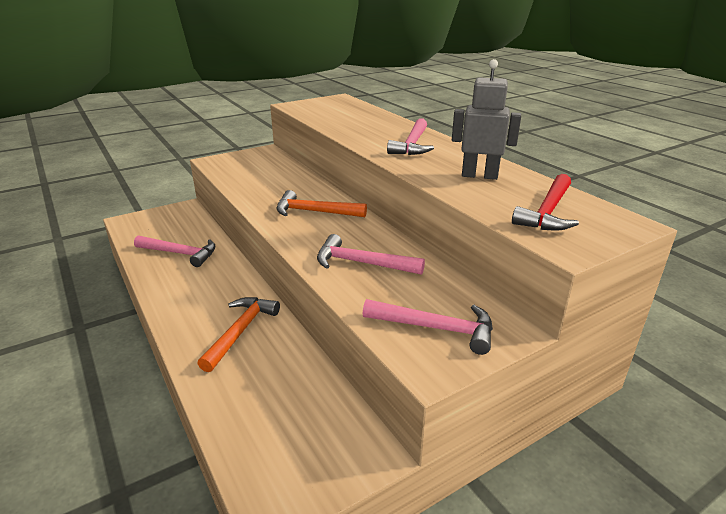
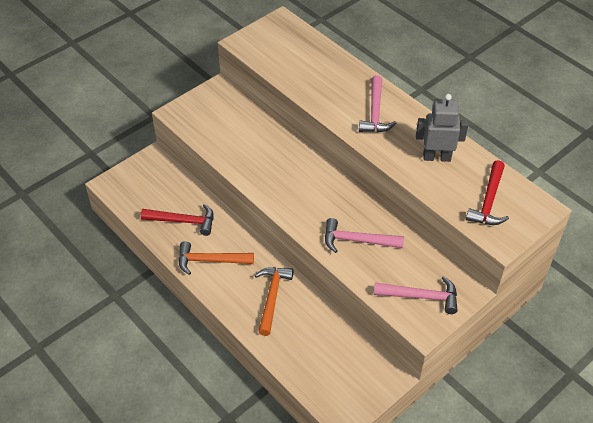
camera: 10 degrees left, 20 degrees up
(180, 253) = (183, 221): pink hammer -> red hammer
(315, 212) = (301, 182): orange hammer -> orange hammer (210, 261)

